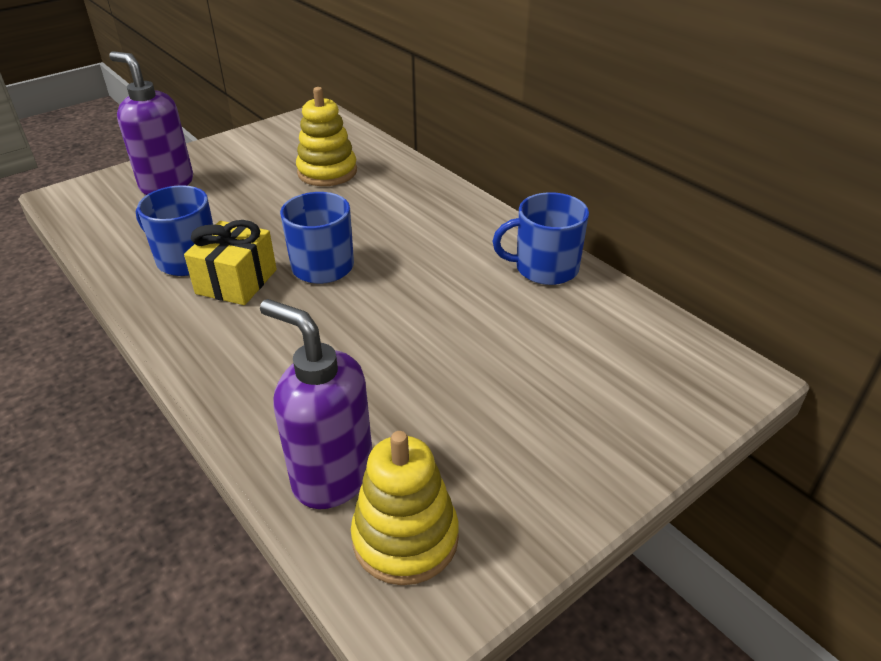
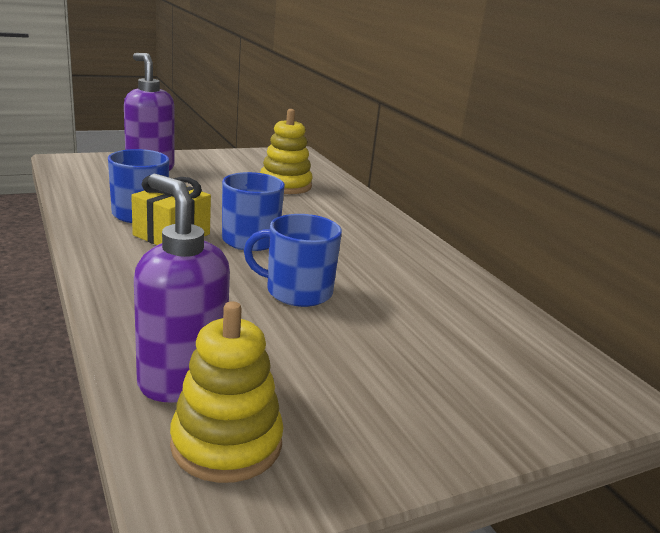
camera: 10 degrees right, 15 degrees down
(545, 268) = (452, 280): blue mug -> blue mug (297, 291)

